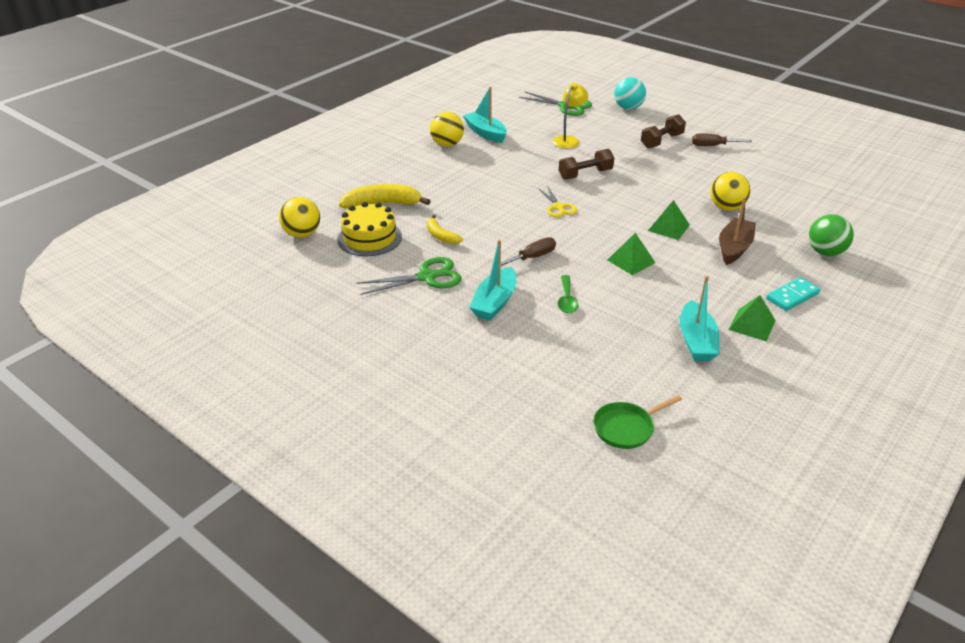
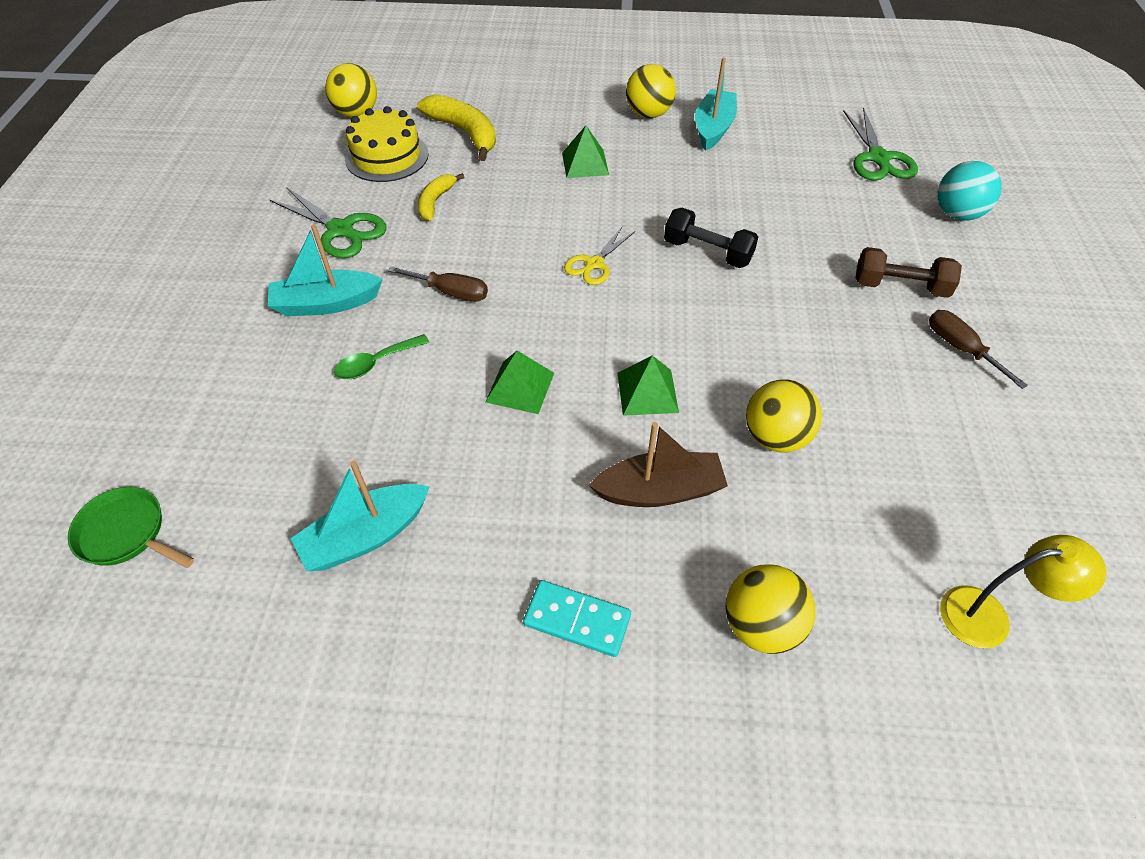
camera: 55 degrees right, 15 degrees up
(568, 140) = (784, 199): yellow lamp -> yellow lamp (988, 616)
(585, 174) = (707, 252): brown dumbbell -> black dumbbell
(752, 325) = (454, 591): green pyramid -> green pyramid (585, 163)
(825, 252) = (761, 625): green ball -> yellow ball

